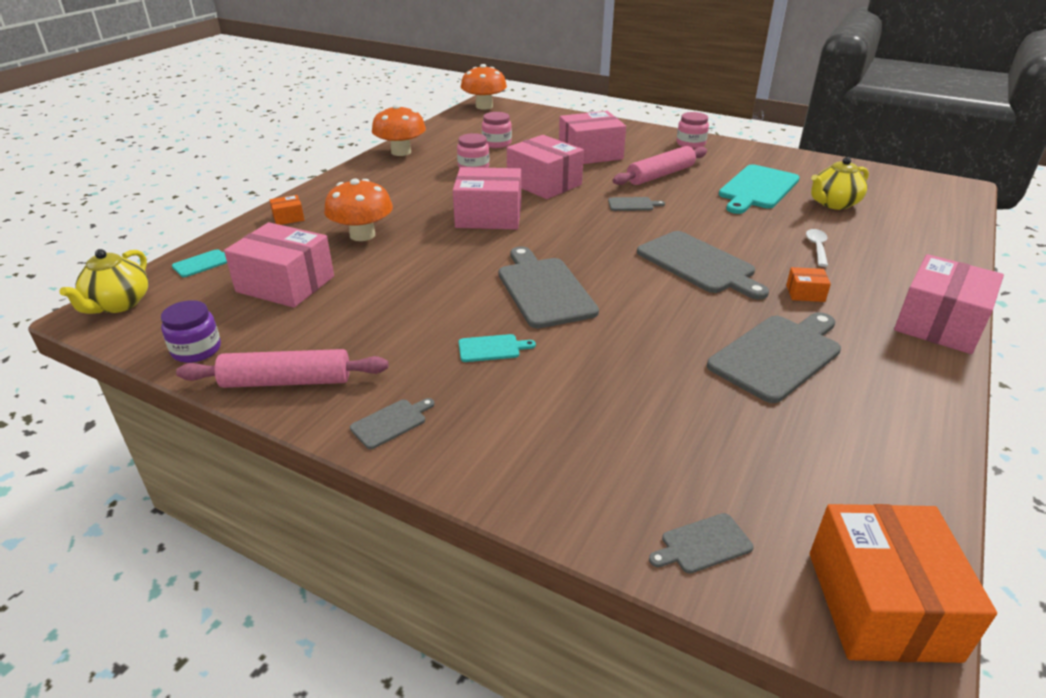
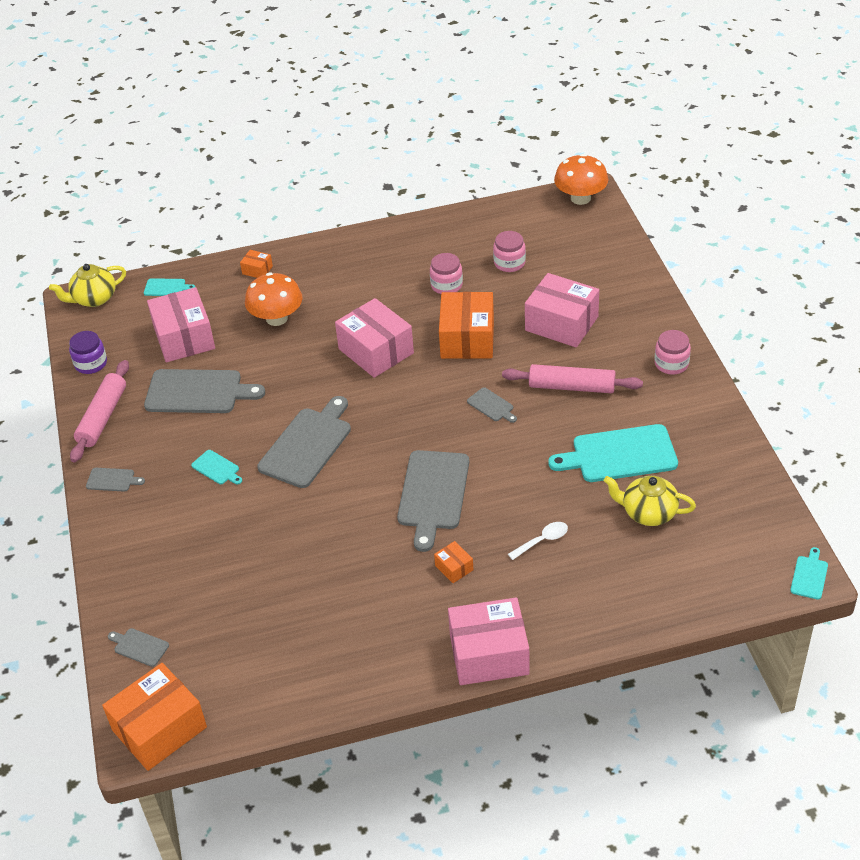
camera: 50 degrees right, 10 degrees up
(286, 381) = (103, 417): pink rolling pin -> pink rolling pin turned 60 degrees clockwise
(401, 152) = (422, 231): orange mushroom -> none
(544, 183) = (467, 339): pink box -> orange box
(777, 355) = (349, 592): grey cutting board -> grey cutting board (198, 392)
(960, 186) = (809, 576): none -> turquoise cutting board

